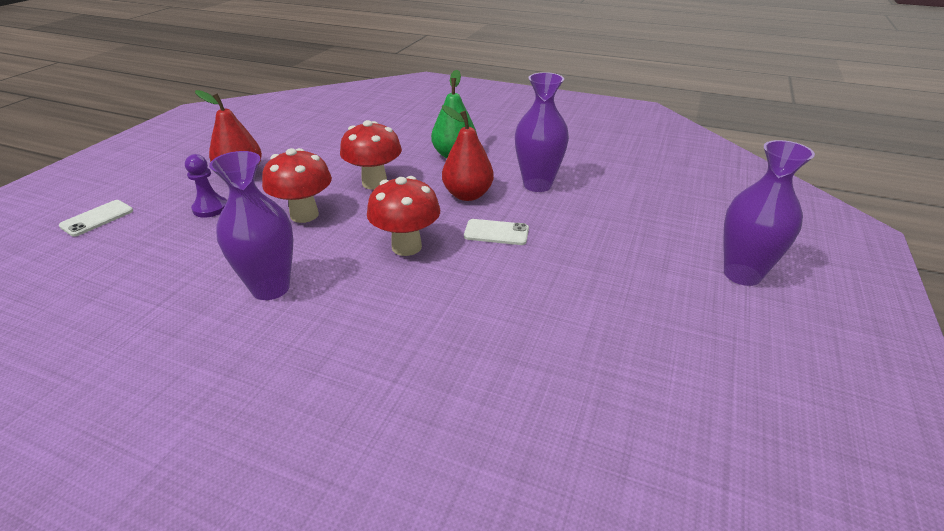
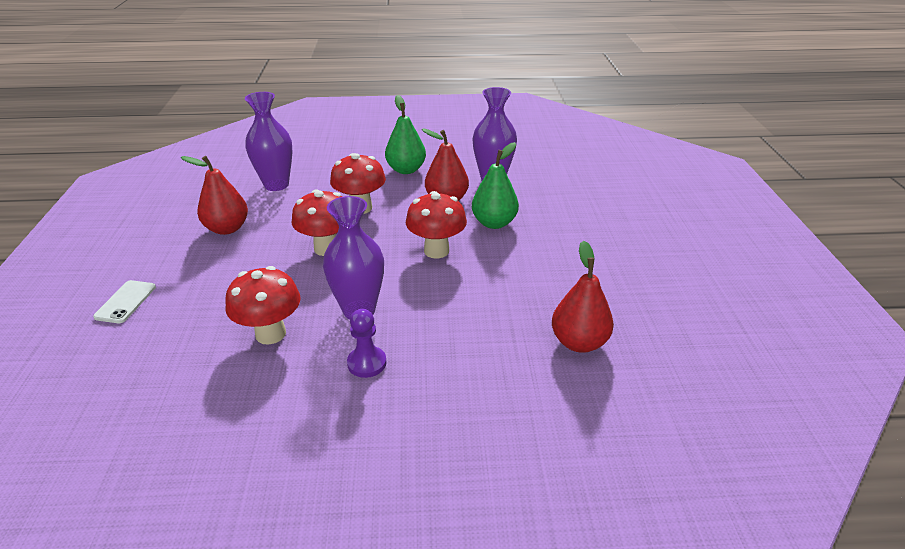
camera: 25 degrees left, 0 degrees up
(171, 286) = (270, 334): none -> red mushroom
(210, 208) = (232, 264): purple pawn -> purple pawn (367, 363)
(469, 412) = (578, 342): none -> red pear
(496, 233) = (494, 223): white phone -> green pear
(742, 274) = (673, 209): purple vase -> purple vase (276, 185)

